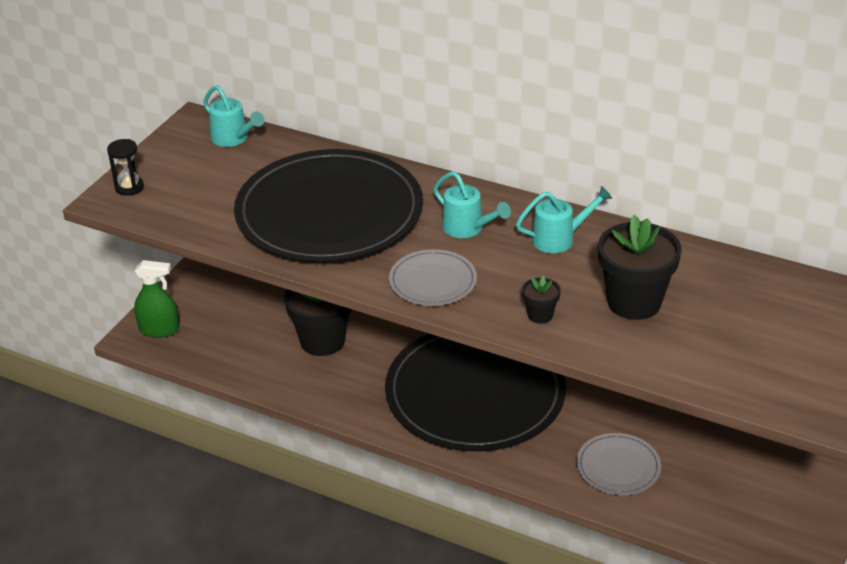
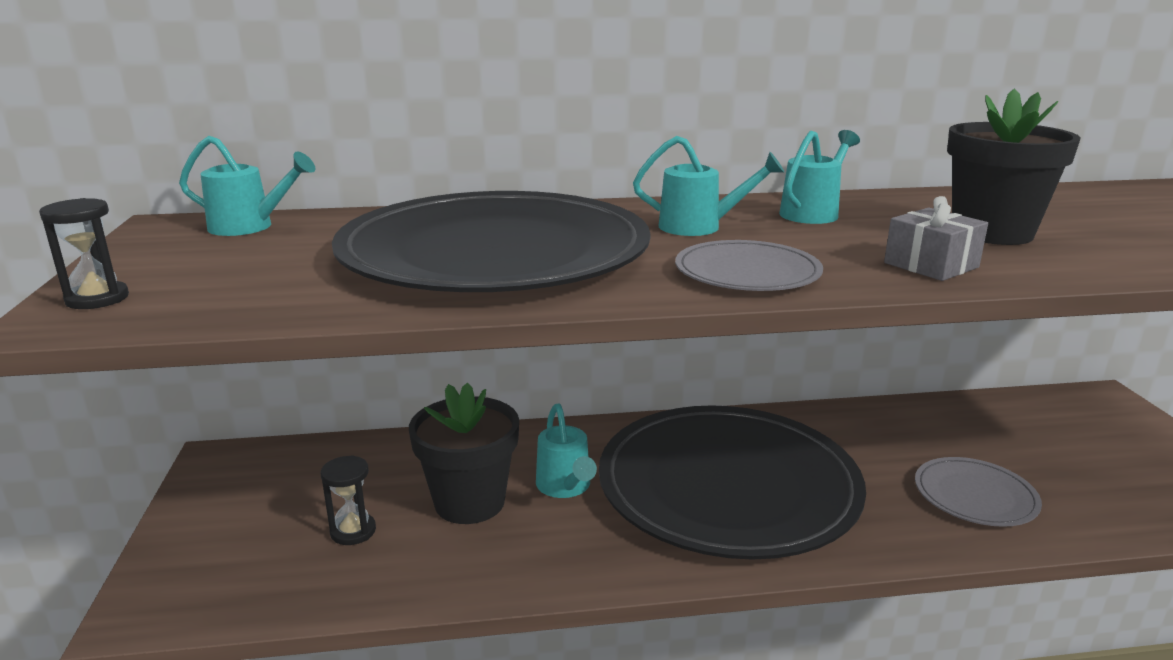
camera: 35 degrees left, 15 degrees down
(159, 330) = (184, 584): green spray bottle -> none
(251, 333) = (353, 531): none -> black hourglass
(382, 353) = (565, 487): none -> turquoise watering can
(540, 315) = (931, 265): black flower pot -> grey gift

